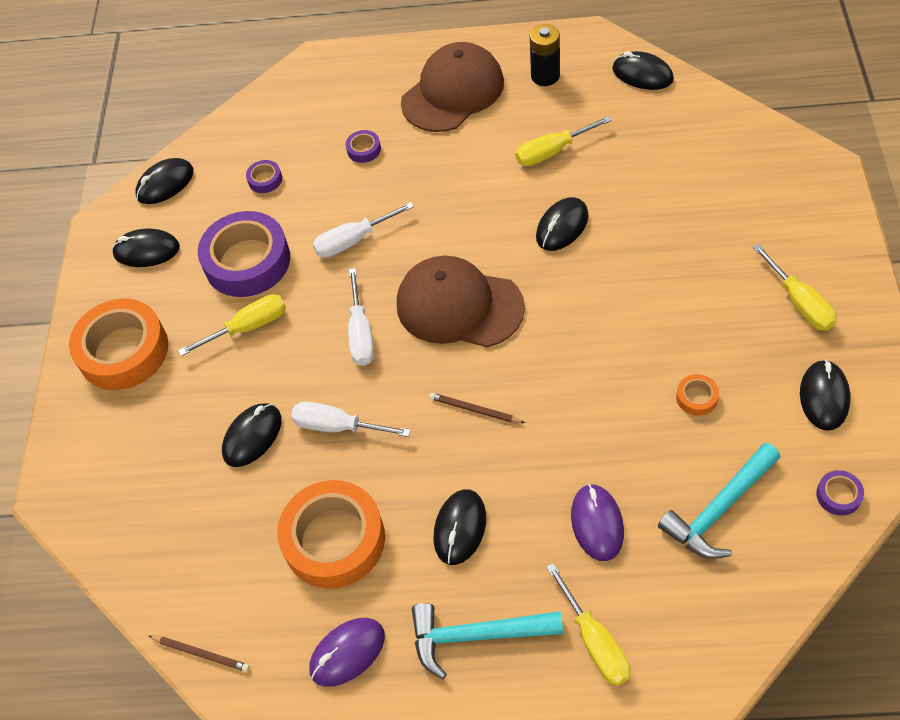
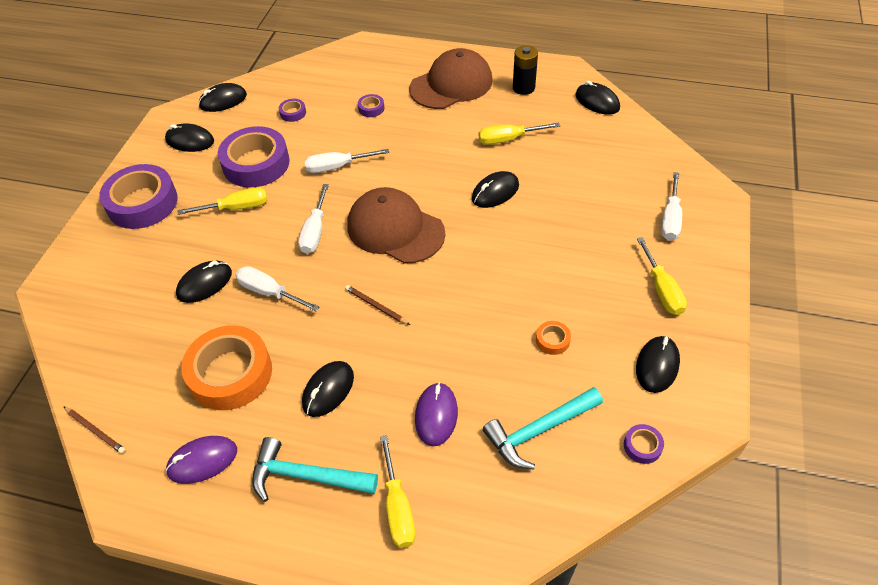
camera: 10 degrees right, 5 degrees down
(123, 351) = (142, 203): orange tape -> purple tape
(780, 210) = (670, 219): none -> white screwdriver

